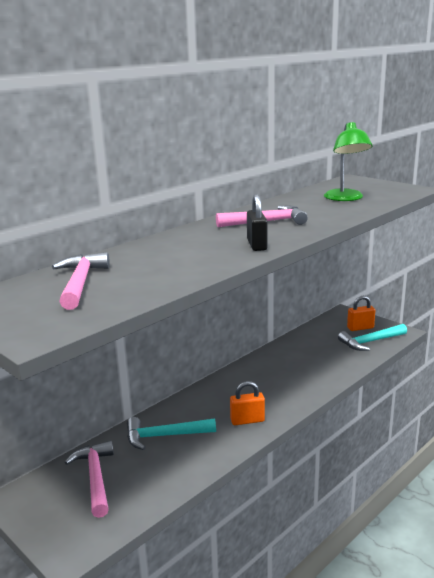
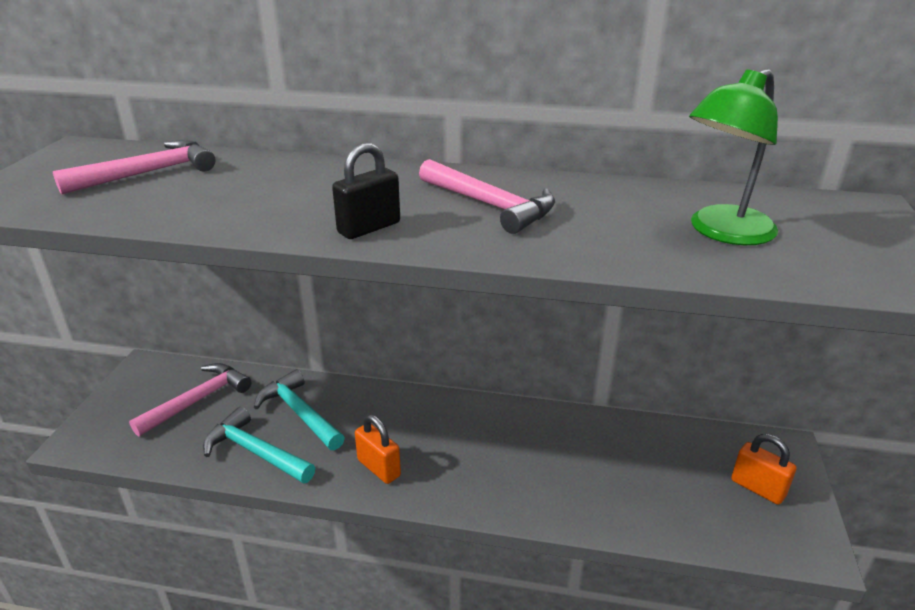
camera: 55 degrees right, 10 degrees up
(370, 342) = (725, 519): turquoise hammer -> turquoise hammer (255, 452)

